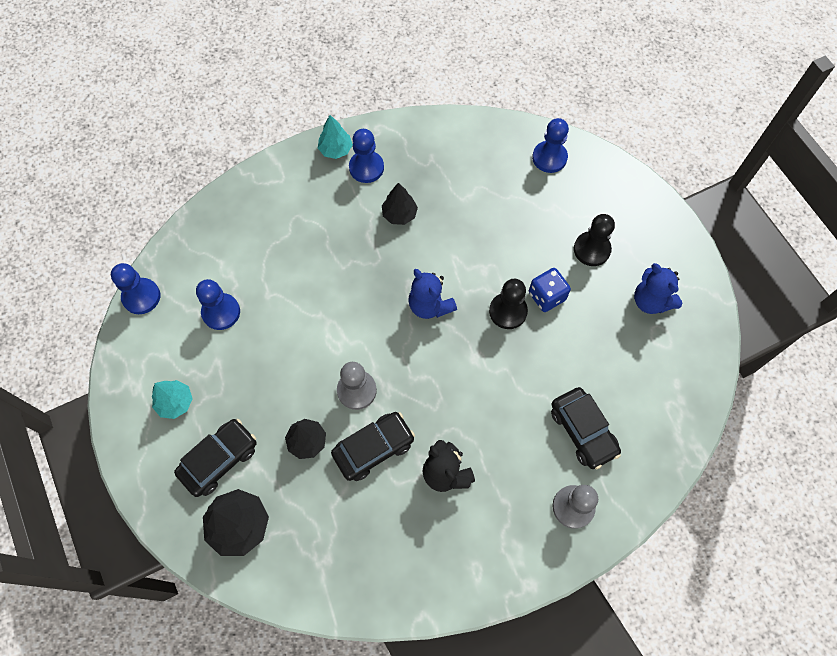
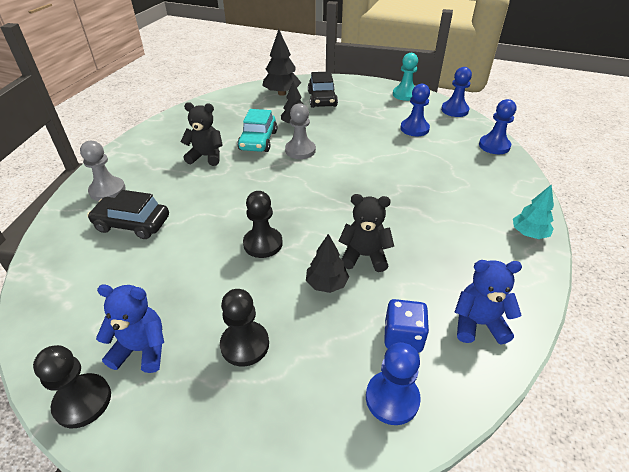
camera: 130 degrees right, 25 degrees down
(133, 372) = (405, 94): none -> turquoise pawn
(175, 402) = (371, 99): turquoise tree -> none
(366, 168) = (492, 242): blue pawn -> blue pawn (494, 146)
(373, 448) = (258, 141): black car -> turquoise car
(399, 214) = (421, 235): black tree -> black tree (326, 284)
(430, 305) = (319, 207): blue teddy bear -> blue teddy bear (478, 324)
(456, 236) = (364, 256): none -> black teddy bear
(546, 296) = (245, 275): blue dice -> blue dice (403, 337)
(701, 297) = (83, 401): none -> black pawn

